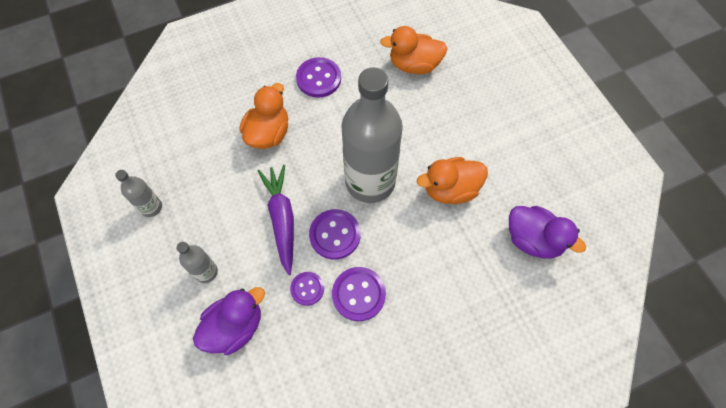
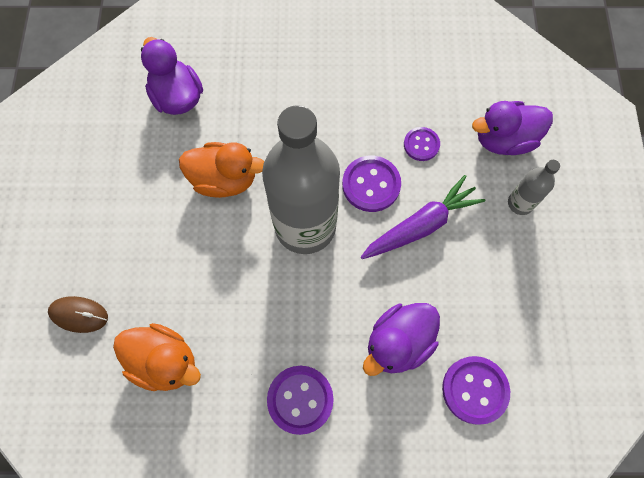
camera: 155 degrees left, 5 degrees up
(151, 207) = (568, 304): grey bottle -> none
(268, 133) = (398, 343): orange duck -> purple duck
(282, 219) = (421, 225): purple carrot -> purple carrot turned 135 degrees counterclockwise
(358, 294) = (373, 119): purple button -> purple button (475, 390)
(485, 67) = (79, 314): none -> brown mouse

